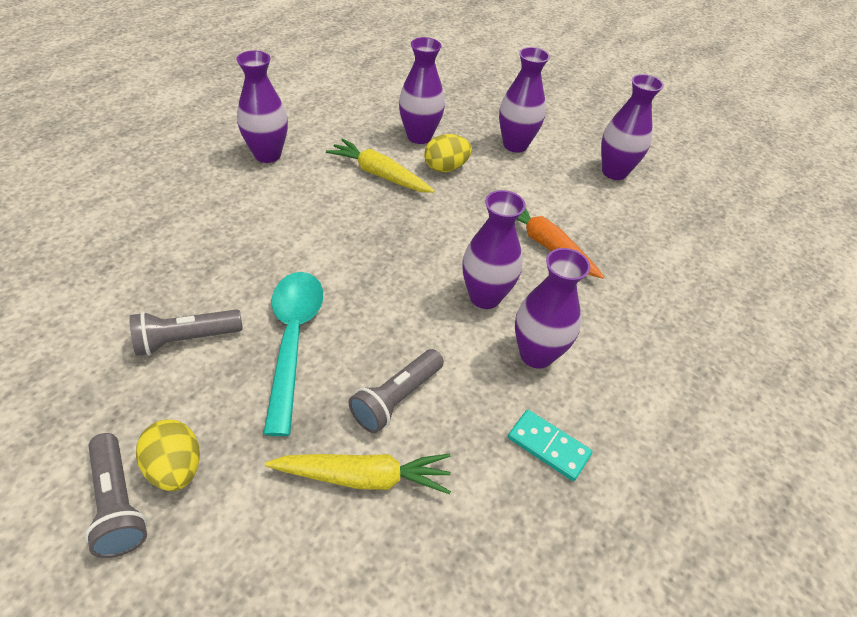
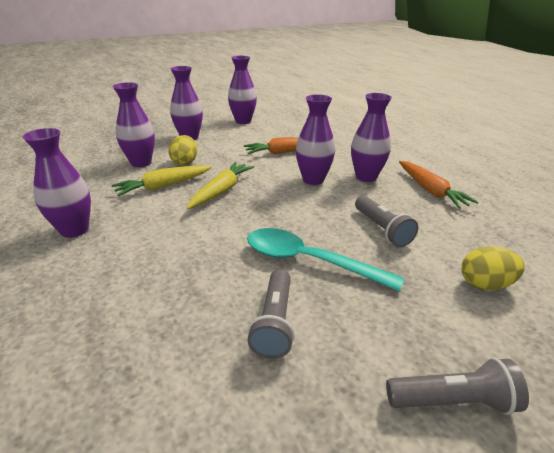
camera: 60 degrees left, 15 degrees down
(176, 468) = (419, 353): yellow egg -> yellow egg (485, 284)
(364, 477) = (442, 256): yellow carrot -> yellow carrot (221, 191)
(548, 446) = (430, 190): turquoise domino -> orange carrot

